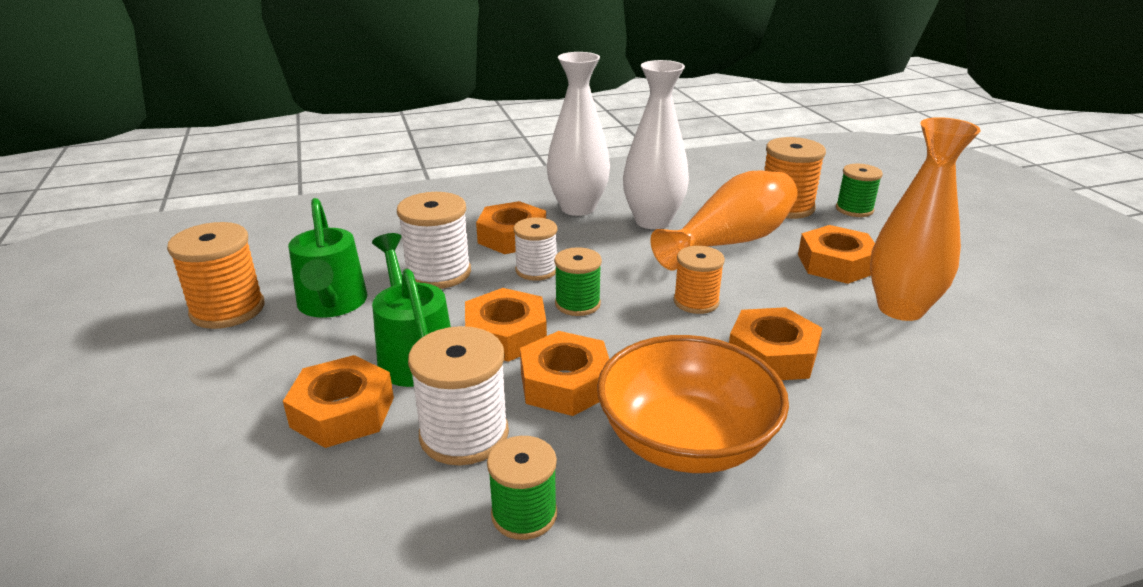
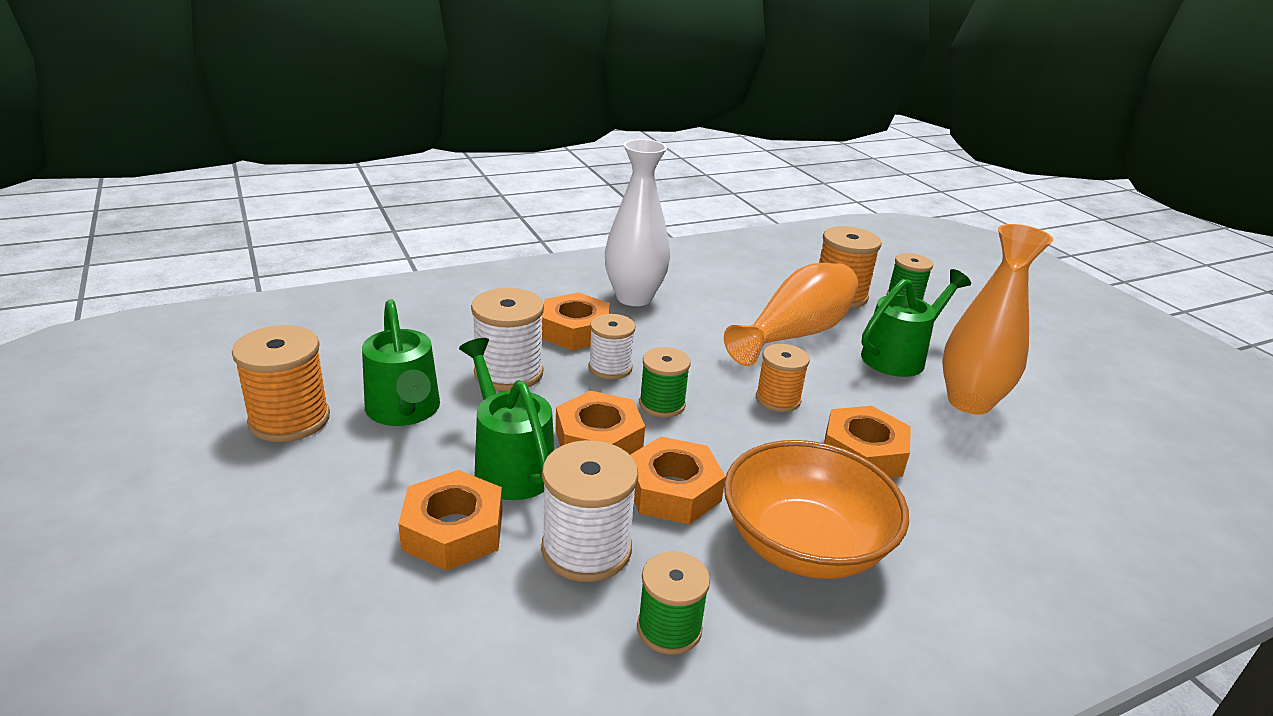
camera: 10 degrees left, 0 degrees up
(653, 221) = (713, 312): white vase -> none
(836, 264) = (900, 356): orange nut -> green watering can

